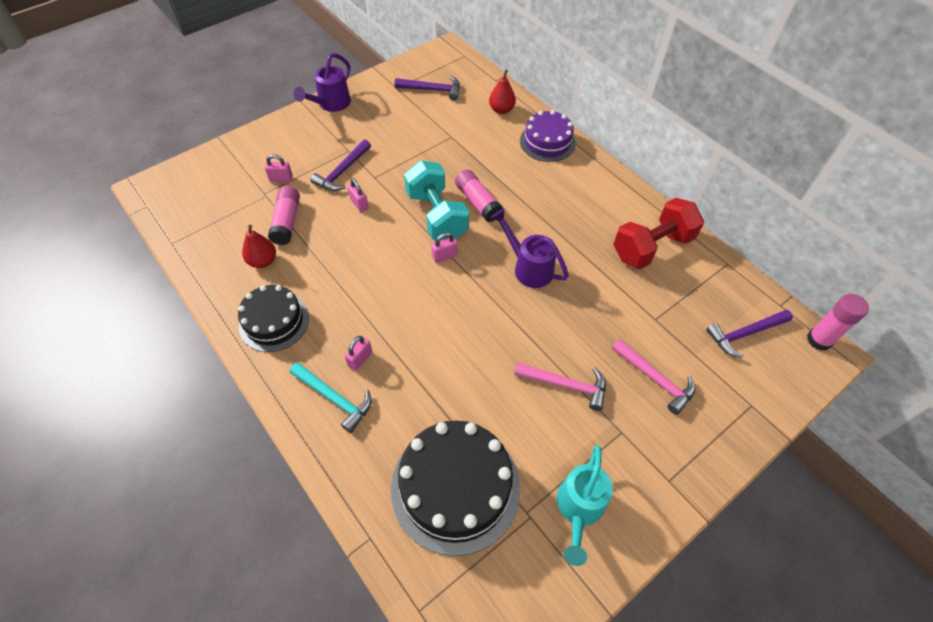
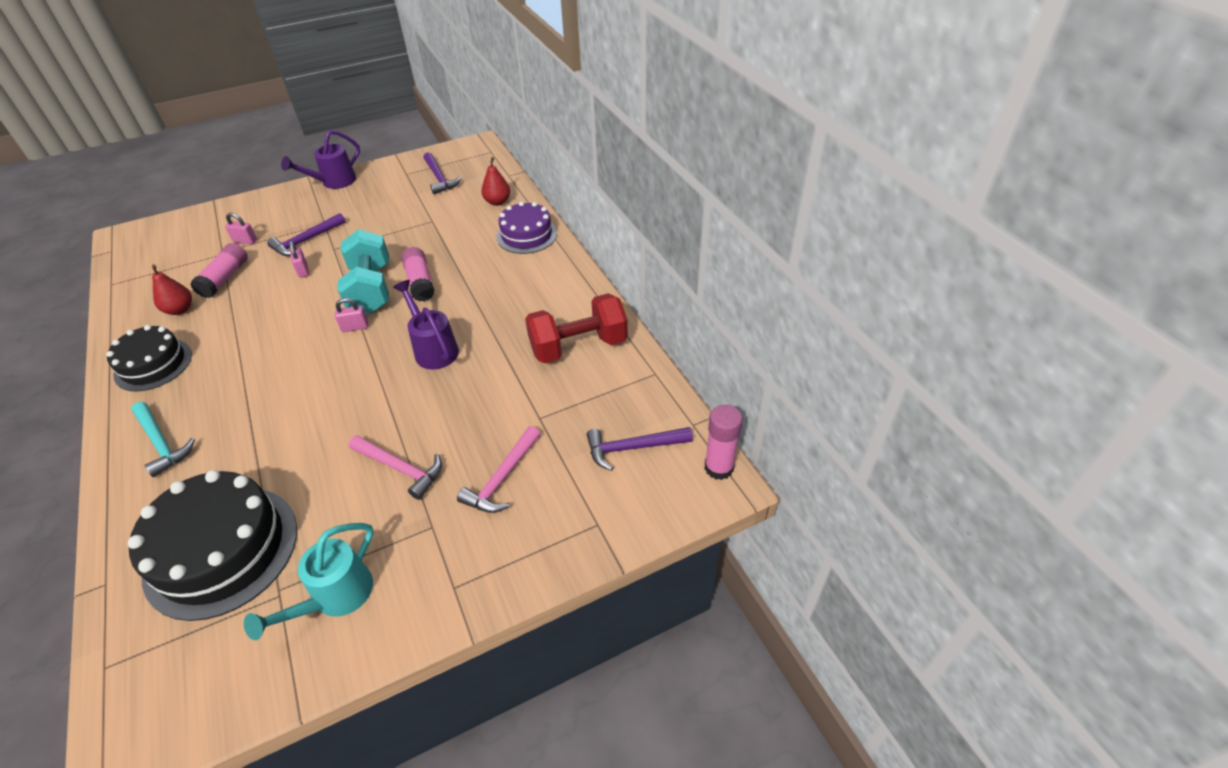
camera: 15 degrees right, 10 degrees down
(360, 359) = (210, 410): pink padlock -> none
(432, 90) = (439, 178): purple hammer -> purple hammer turned 45 degrees clockwise
(655, 379) = (502, 478): pink hammer -> pink hammer turned 60 degrees clockwise

